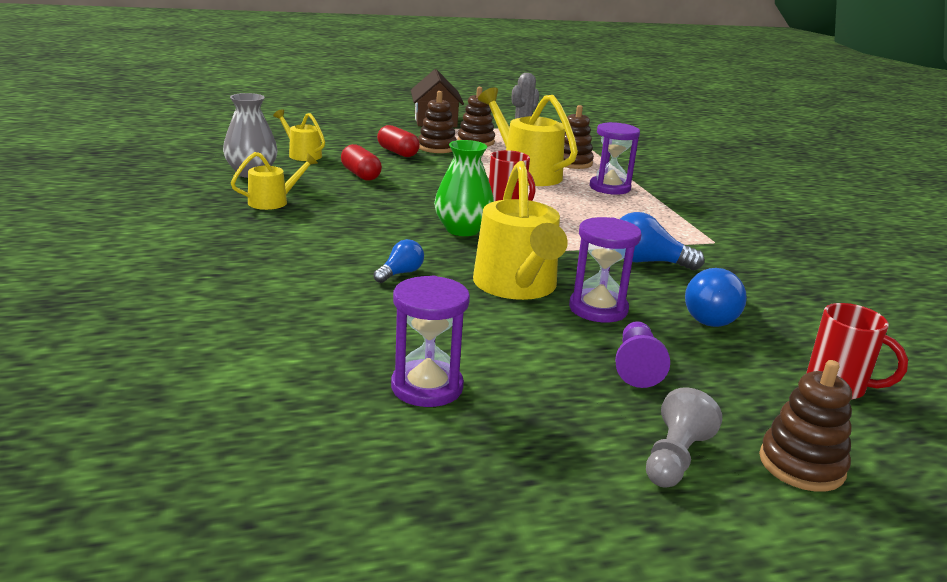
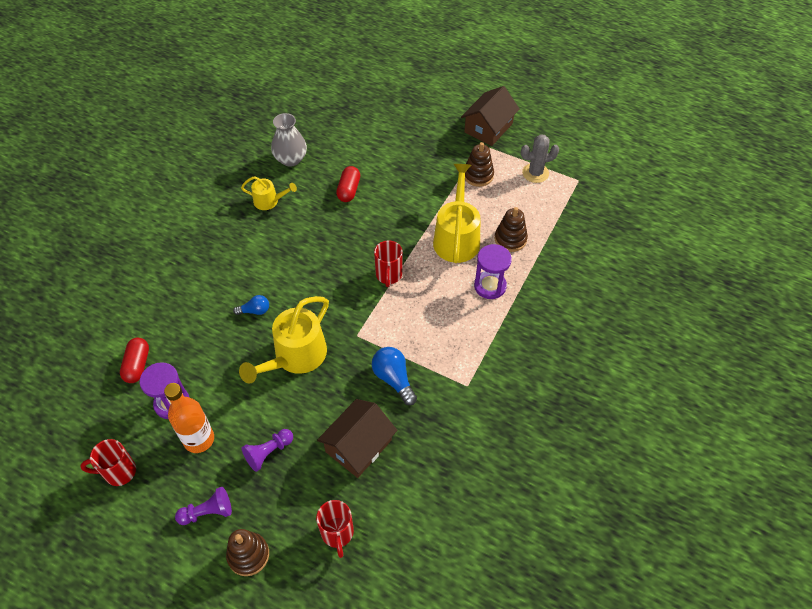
camera: 45 degrees right, 30 degrees up
(302, 154) = (342, 146): yellow watering can -> none
(398, 152) = (404, 169): red capsule -> red capsule (137, 365)
(437, 147) = (439, 173): brown stacking toy -> none
(462, 230) = (334, 286): green vase -> none
(468, 497) = (119, 472): none -> red mug
(529, 400) = (199, 439): none -> orange bottle
(598, 309) = (309, 401): purple hourglass -> none
(675, 458) = (208, 512): grey pawn -> purple pawn
(713, 316) = (358, 446): blue light bulb -> brown house

